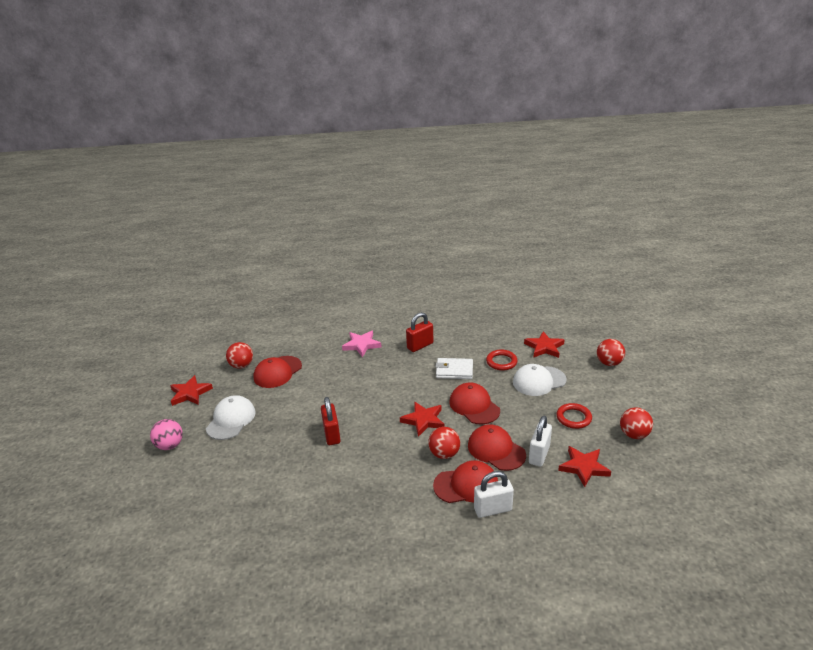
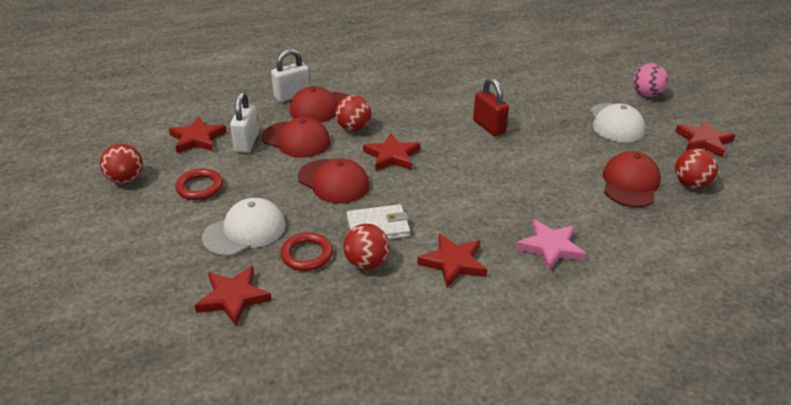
camera: 160 degrees right, 5 degrees up
(420, 346) = (453, 263): red padlock -> red star
(609, 363) = (122, 283): red ball -> red ball (366, 263)

